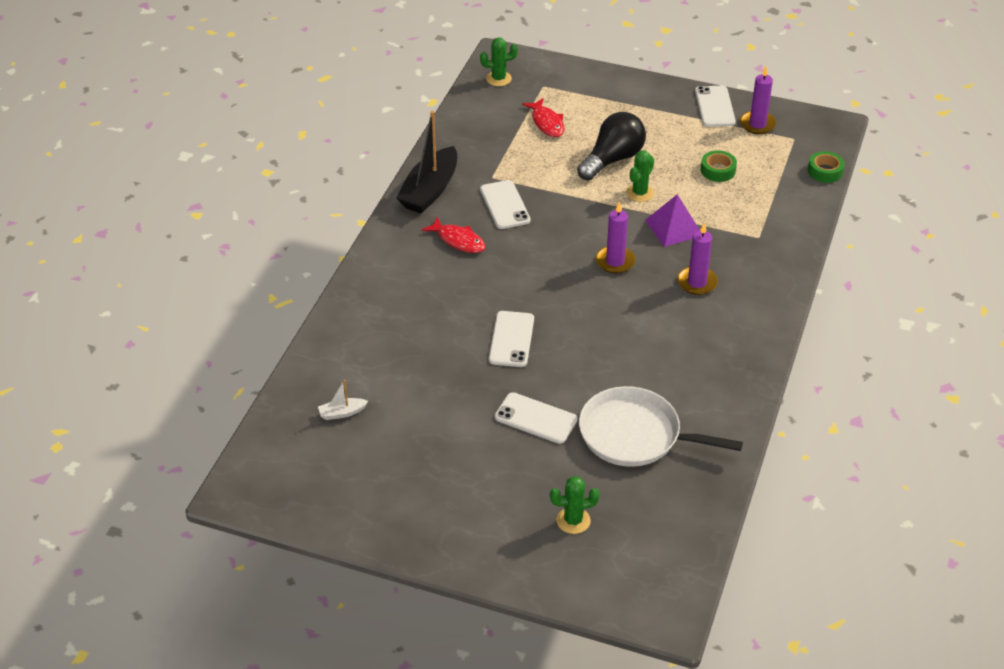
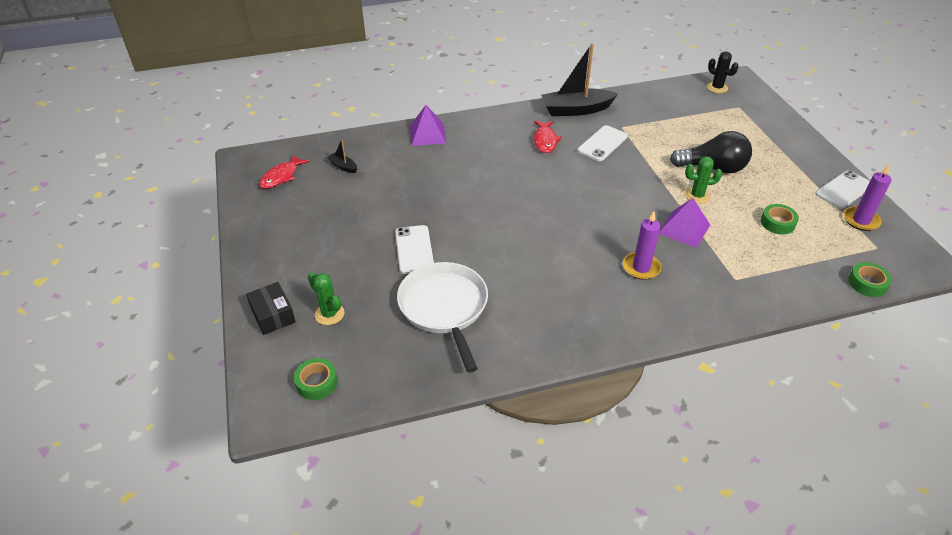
camera: 55 degrees right, 0 degrees up
(342, 413) = (343, 166): white boat -> black boat
(353, 319) = (427, 134): none -> purple pyramid
(498, 79) = (717, 88): green cactus -> black cactus
(511, 339) = (479, 204): white phone -> none
(538, 564) = (273, 315): none -> black box
(547, 123) = (705, 124): red fish -> red fish (281, 176)
(615, 261) = (611, 216): purple candle -> none
(656, 565) = (317, 382): none -> green tape

